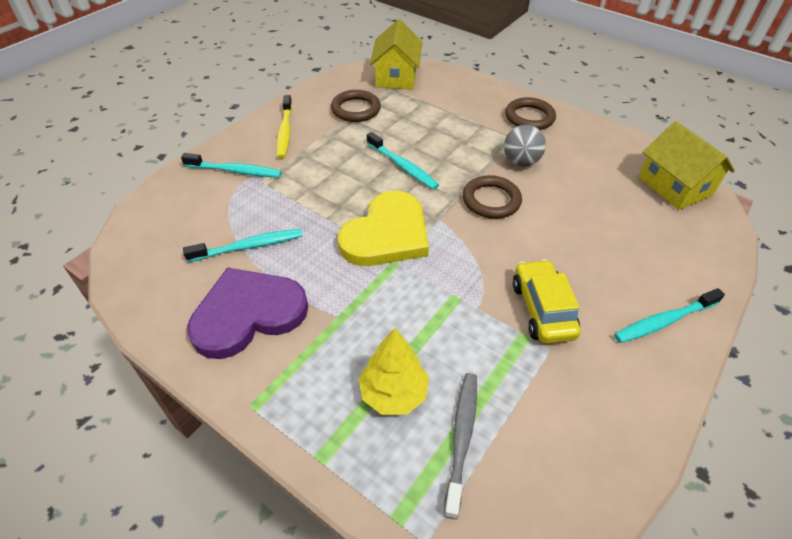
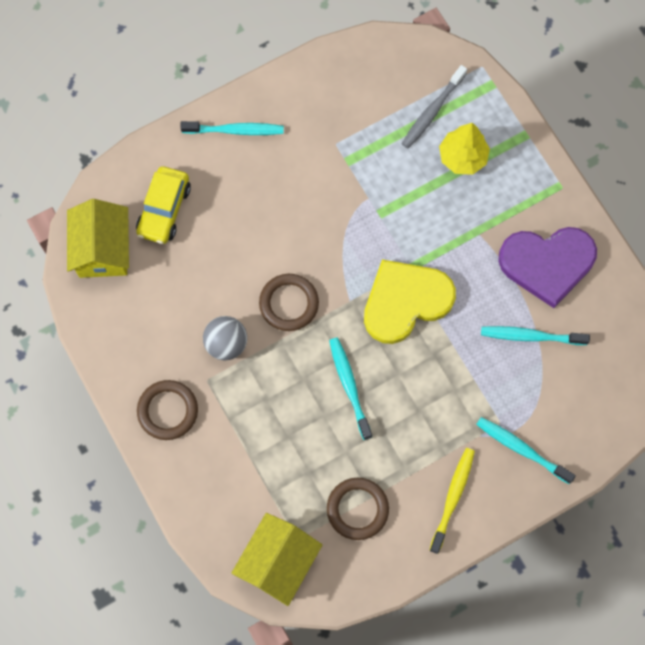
camera: 155 degrees left, 25 degrees up
(542, 309) = (319, 176): yellow car -> yellow car (164, 210)

